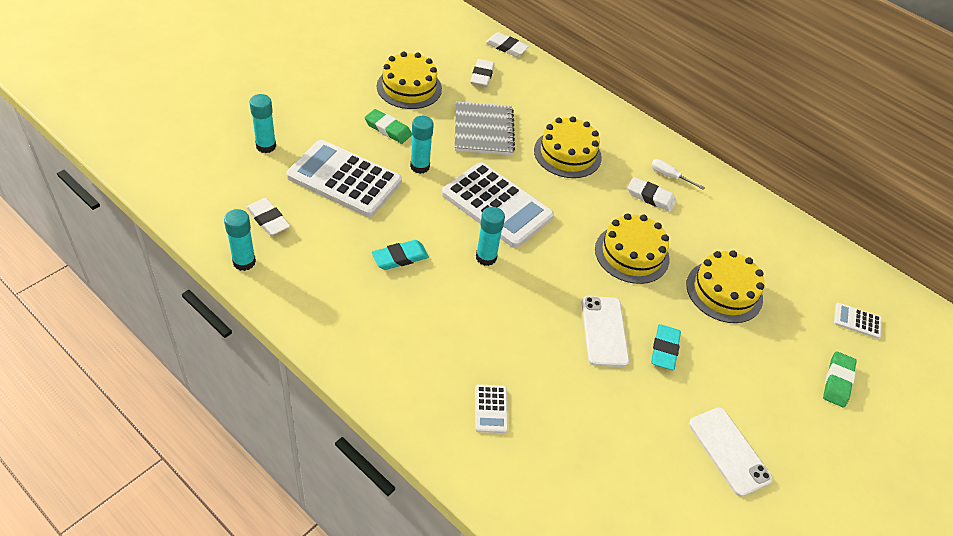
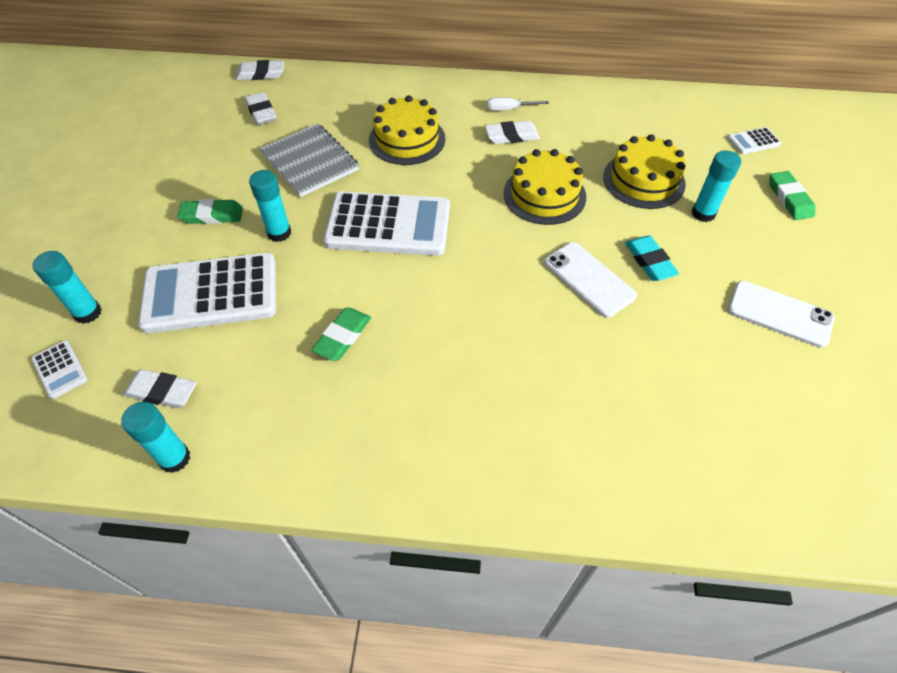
camera: 30 degrees left, 5 degrees up
(400, 257) = (343, 336): turquoise eraser -> green eraser
(409, 87) = (197, 162): yellow cake -> none
(486, 257) = (425, 281): turquoise glue stick -> turquoise glue stick (703, 213)
(491, 409) = (567, 426): white calculator -> white calculator (60, 369)

